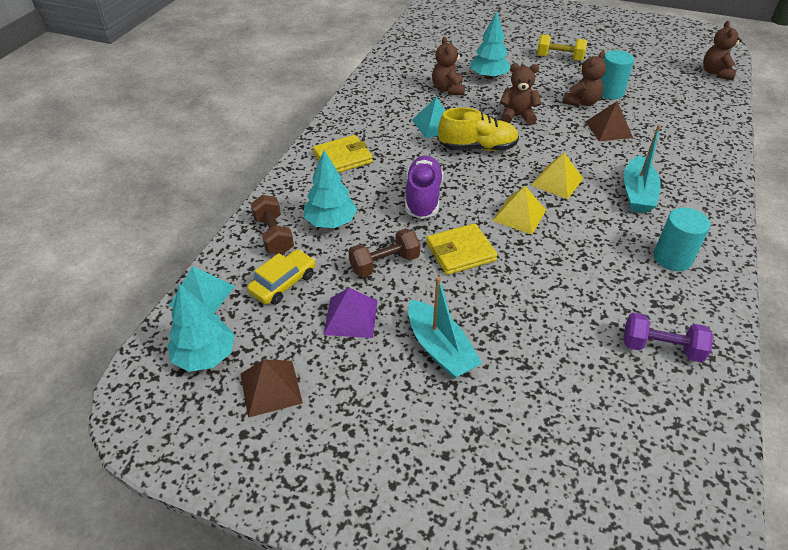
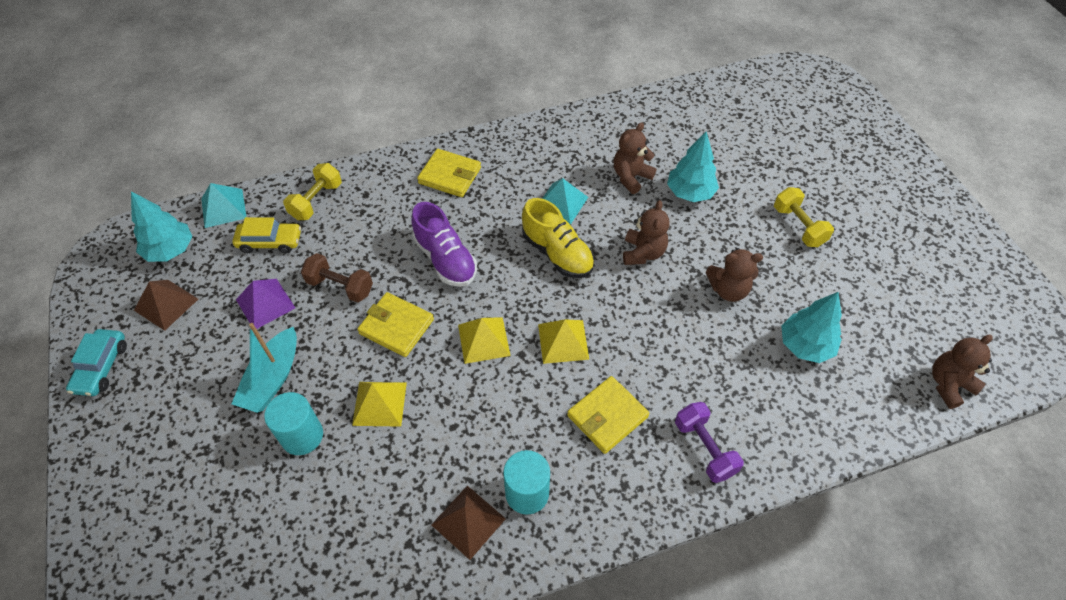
camera: 50 degrees right, 10 degrees up
(274, 235) = (316, 201): brown dumbbell -> yellow dumbbell
(294, 476) = (101, 367): none -> turquoise car
(330, 222) = (361, 222): turquoise tree -> turquoise tree (805, 345)
(423, 198) = (445, 259): purple shoe -> purple shoe turned 90 degrees clockwise
(517, 116) = (643, 253): brown teddy bear -> brown teddy bear turned 45 degrees clockwise
(527, 295) = (379, 403): none -> yellow pyramid
(609, 92) = (778, 303): turquoise cylinder -> turquoise cylinder (302, 436)
(609, 129) = (701, 338): brown pyramid -> brown pyramid (468, 521)
(637, 193) = (607, 416): turquoise boat -> yellow wallet
(661, 348) = (389, 538): purple dumbbell -> purple dumbbell (704, 448)

